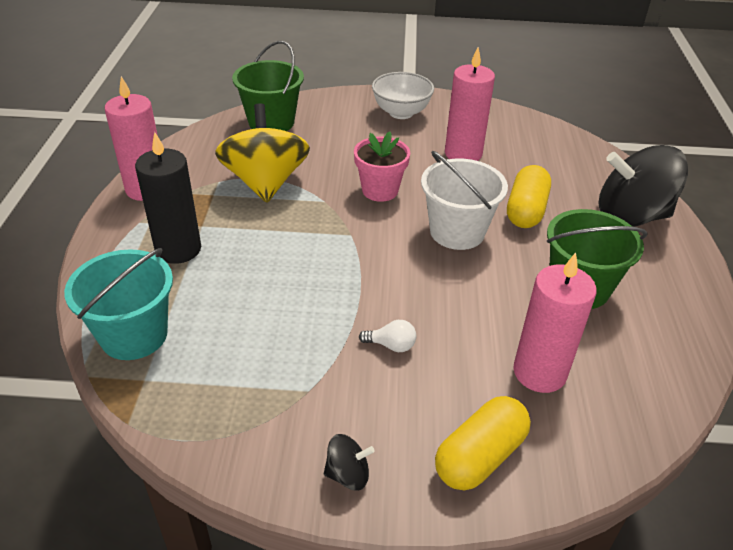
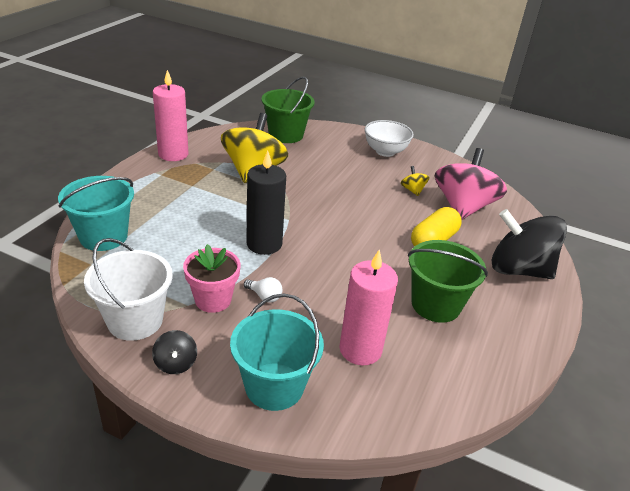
camera: 20 degrees right, 5 degrees down
(178, 249) = (167, 195): black candle -> black candle (264, 244)
(348, 474) = (175, 363): black spinning top -> black spinning top turned 60 degrees clockwise
(380, 190) = (331, 197): pink flower pot -> pink flower pot (213, 300)
(457, 232) = (368, 240): white bucket -> white bucket (135, 320)
(463, 153) = (412, 190): pink candle -> yellow spinning top
(480, 456) = (274, 386): yellow capsule -> turquoise bucket
(528, 159) = (463, 207): none -> pink spinning top

